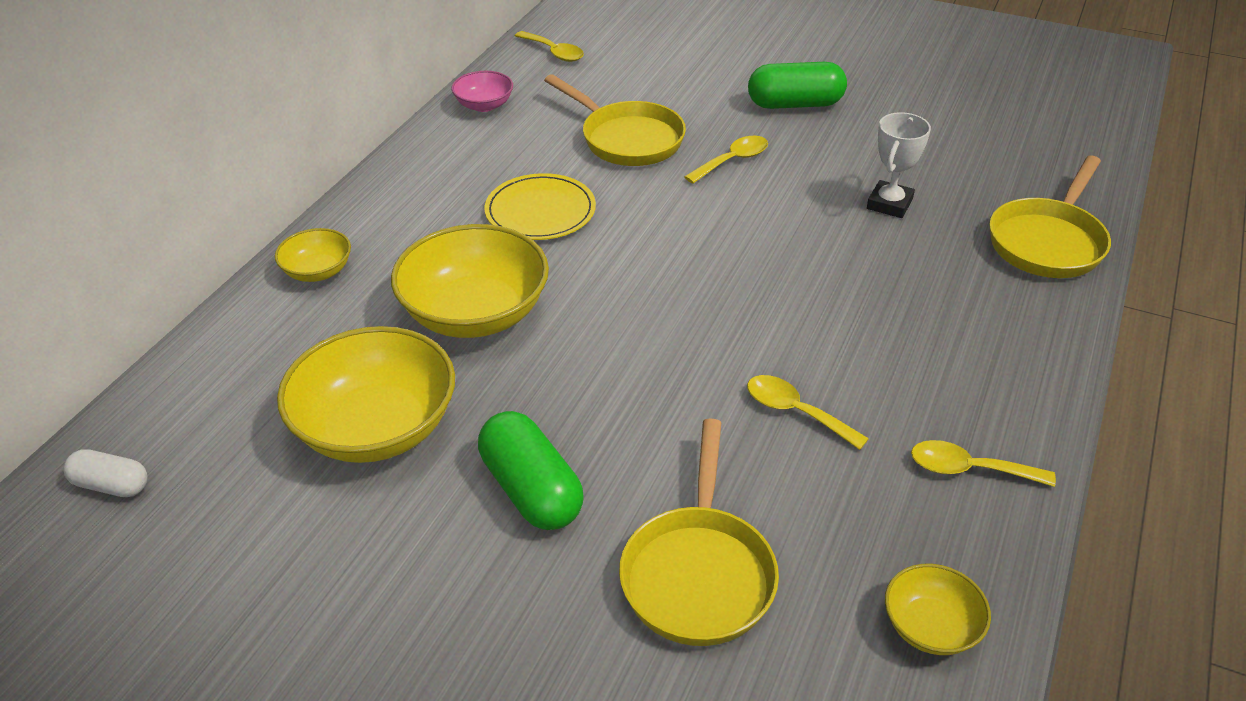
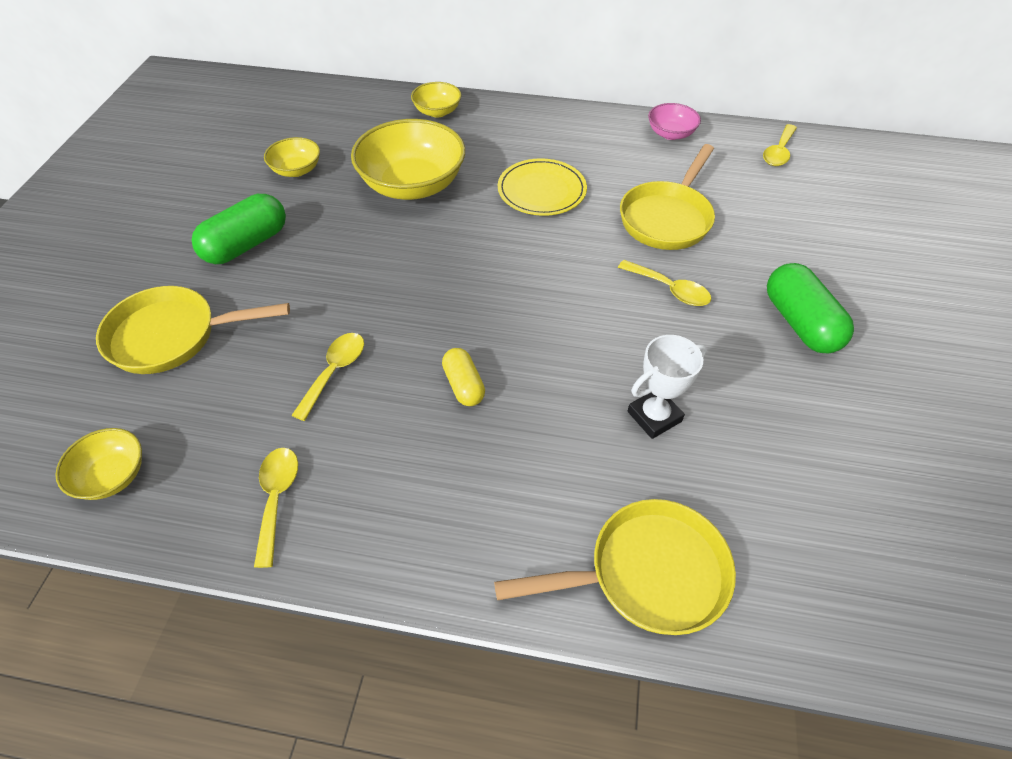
camera: 75 degrees right, 10 degrees up
(111, 485) = (246, 96): white capsule -> none
(376, 427) = (296, 170): yellow bowl -> yellow bowl, size x0.51
(833, 314) = (464, 385): none -> yellow capsule
(889, 204) = (654, 416): white trophy -> white trophy turned 45 degrees counterclockwise
(1048, 242) = (646, 574): yellow pan -> yellow pan turned 150 degrees clockwise

